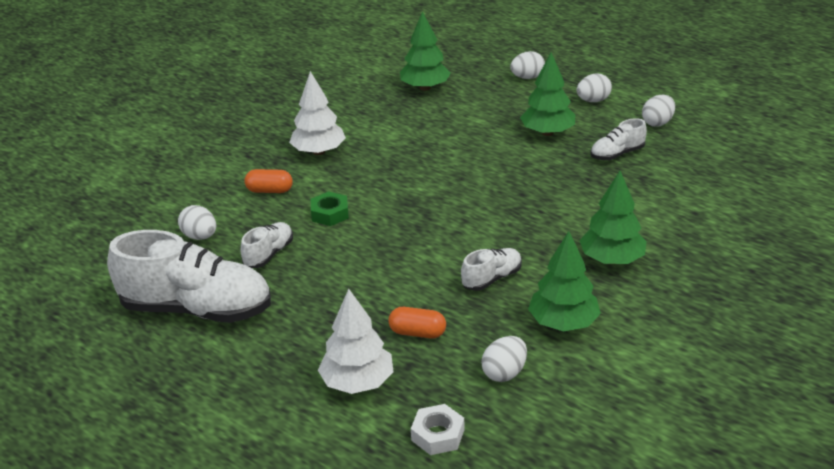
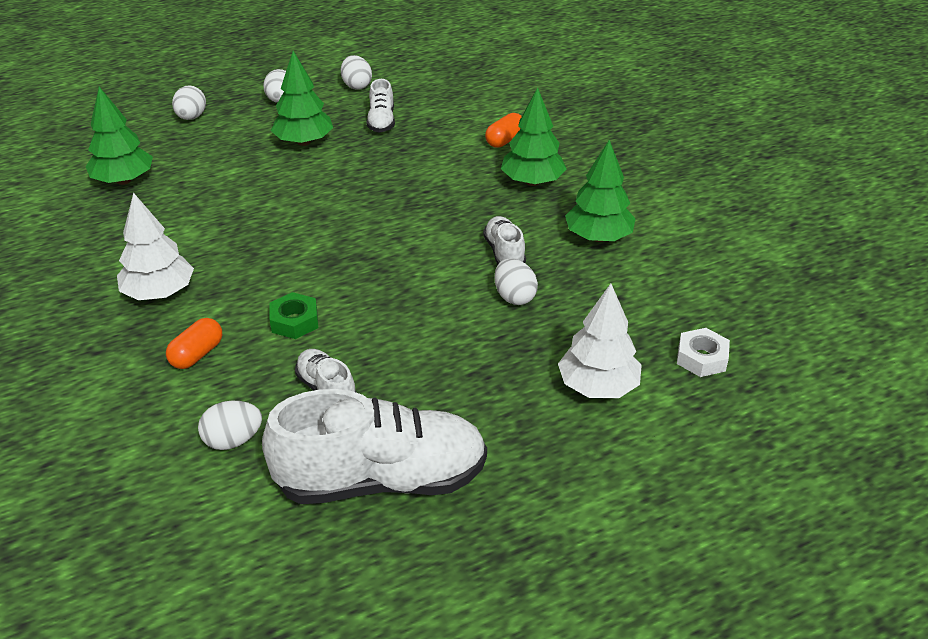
camera: 65 degrees left, 5 degrees up
(197, 309) = (381, 480): white shoe -> white shoe turned 45 degrees clockwise
(417, 333) = (550, 324): orange capsule -> orange capsule (505, 140)
(504, 373) = (643, 292): white egg -> white egg (514, 297)

